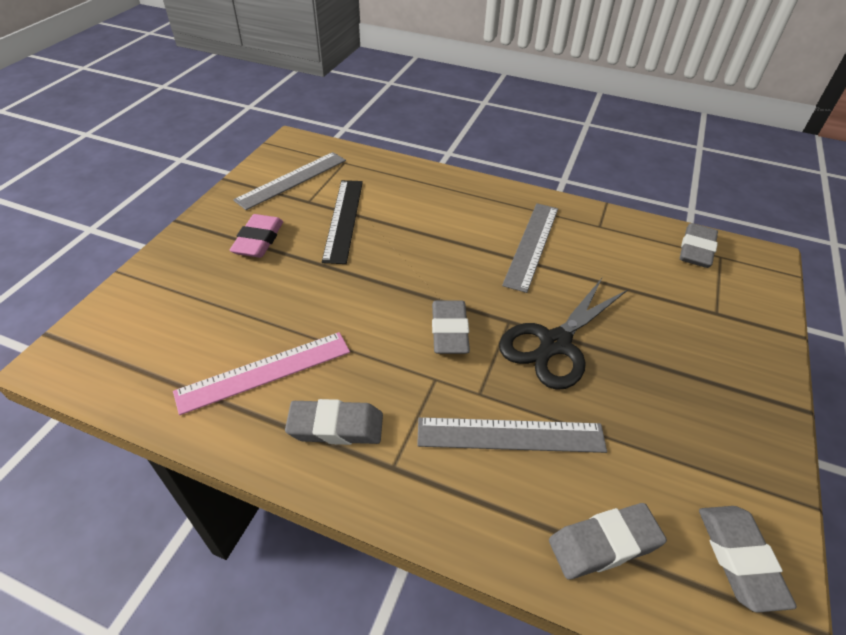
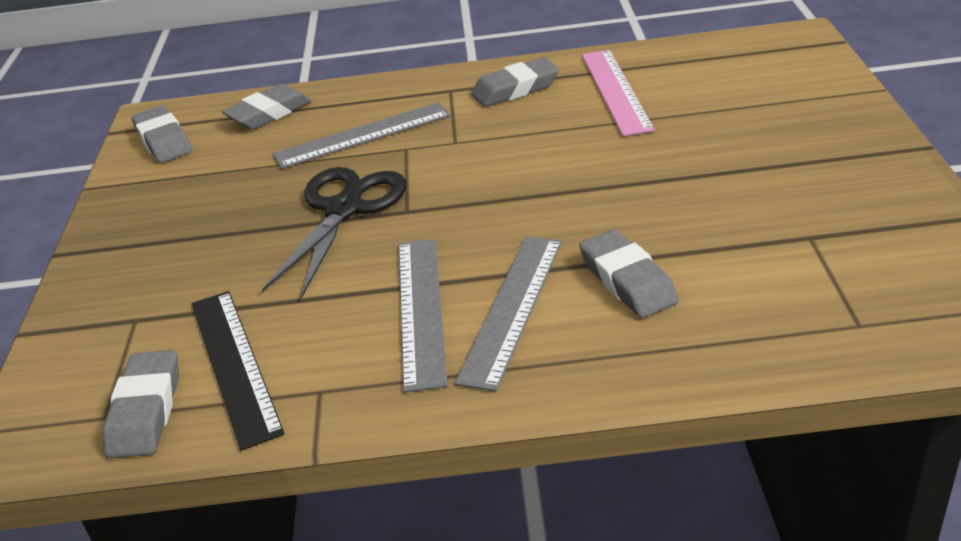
camera: 160 degrees right, 10 degrees down
(258, 240) = (790, 167): pink eraser -> none
(264, 371) = (616, 91): pink ruler -> pink ruler turned 45 degrees counterclockwise
(292, 180) = (886, 255): grey ruler -> grey ruler (512, 308)
(343, 219) = (724, 233): black ruler -> black ruler (234, 364)
(449, 331) = (468, 177): grey eraser -> grey eraser (627, 281)

